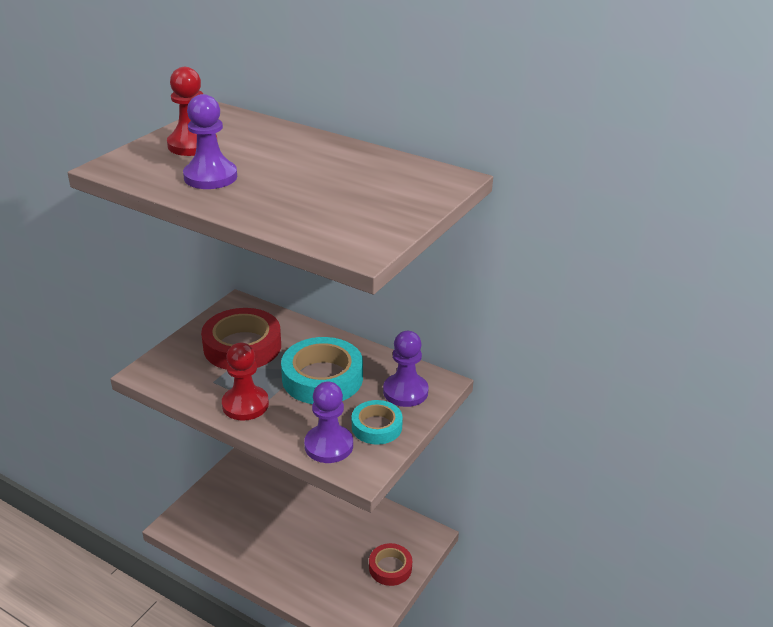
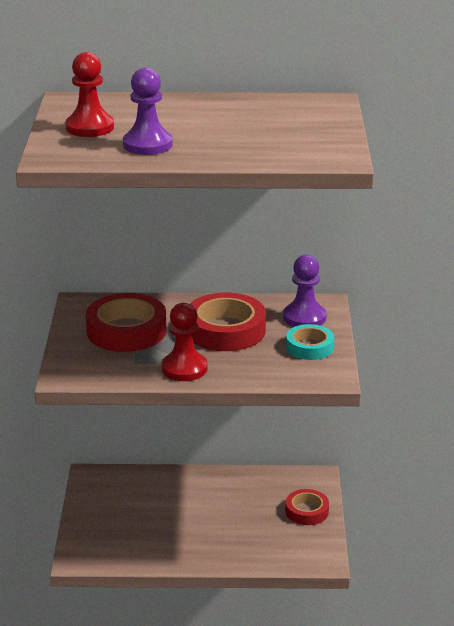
camera: 30 degrees left, 5 degrees down
(322, 378) = (225, 330): turquoise tape -> red tape
(329, 445) = (287, 371): purple pawn -> none

